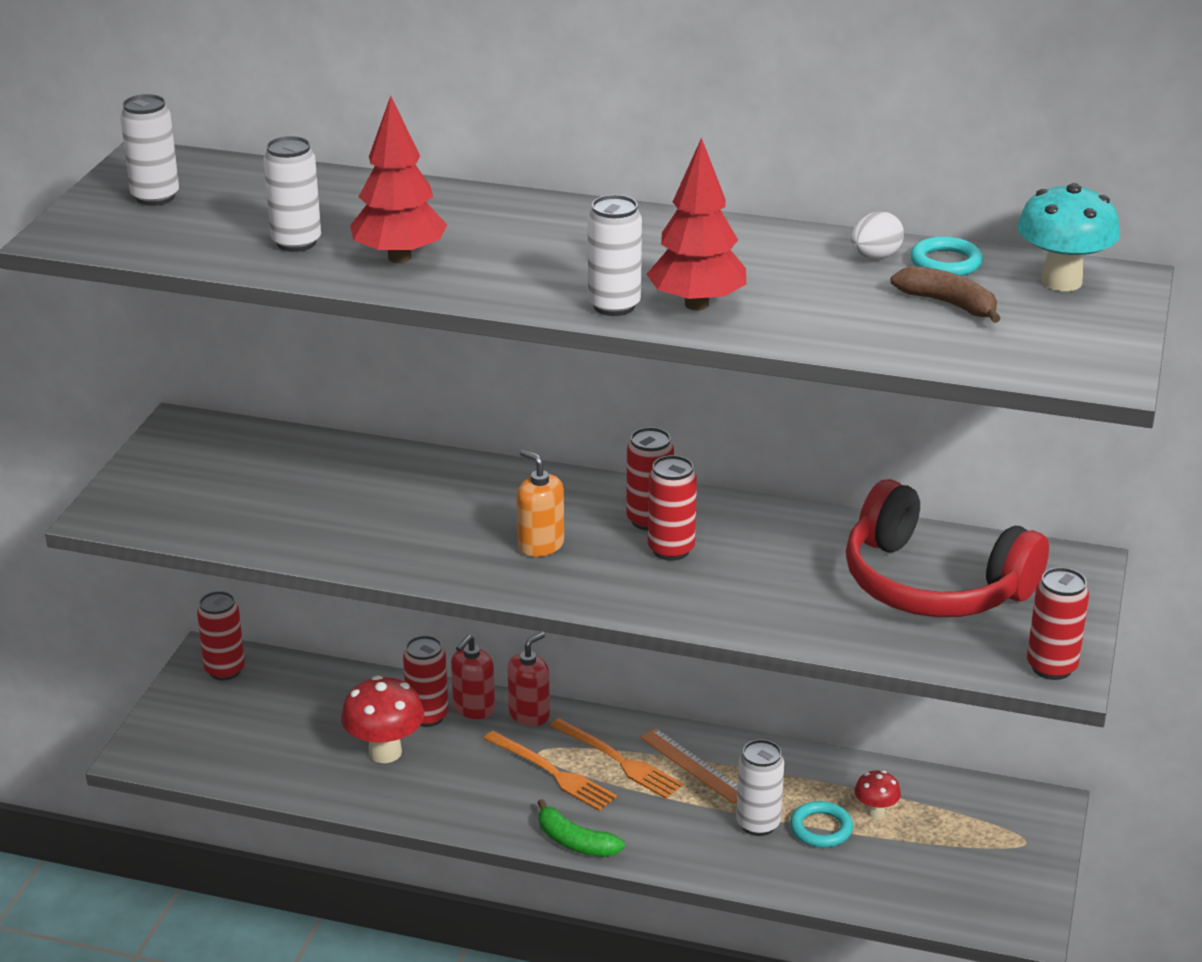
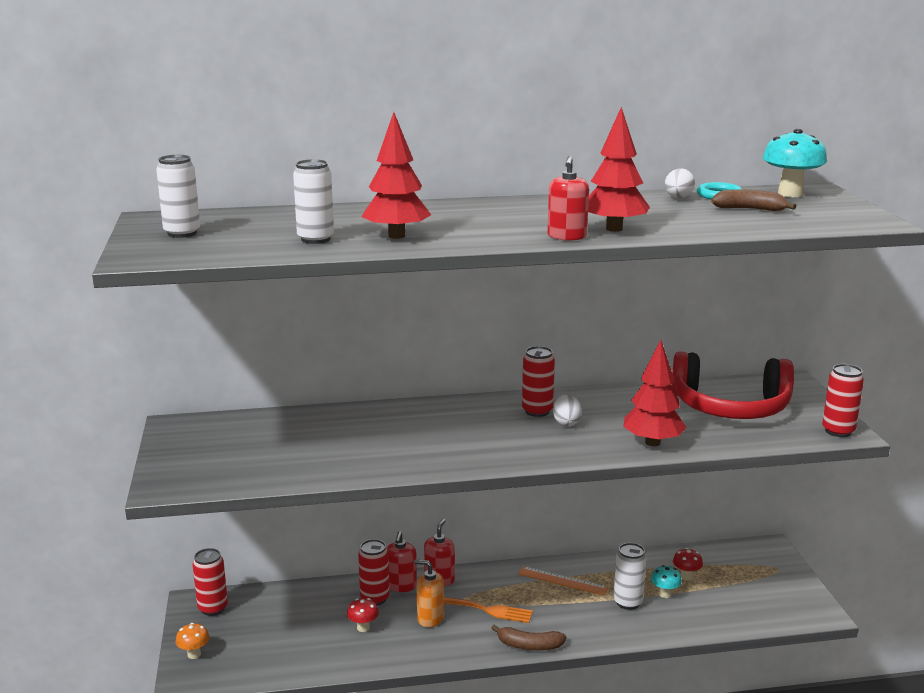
camera: 25 degrees left, 10 degrees down
(166, 725) = (194, 654): none -> orange mushroom
(385, 752) = (363, 628): red mushroom -> red mushroom, size x0.54
(540, 545) = (485, 438): orange soap dispenser -> orange soap dispenser (430, 618)
(575, 842) = (529, 645): green banana -> brown banana
(614, 306) = (567, 236): white can -> red soap dispenser
(618, 760) = (516, 590): orange fork -> none
(671, 550) = (566, 423): red can -> white egg
(758, 613) = (653, 442): none -> red tree
(821, 828) = (665, 594): turquoise ring -> turquoise mushroom

